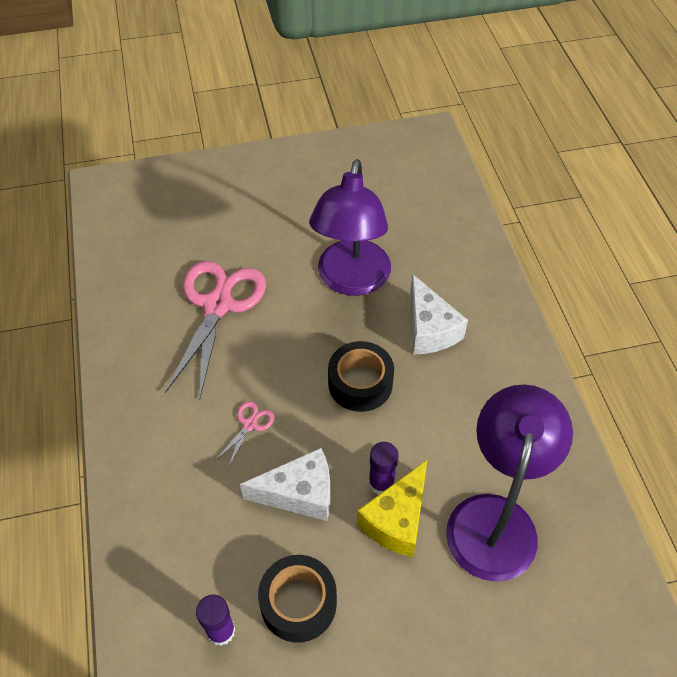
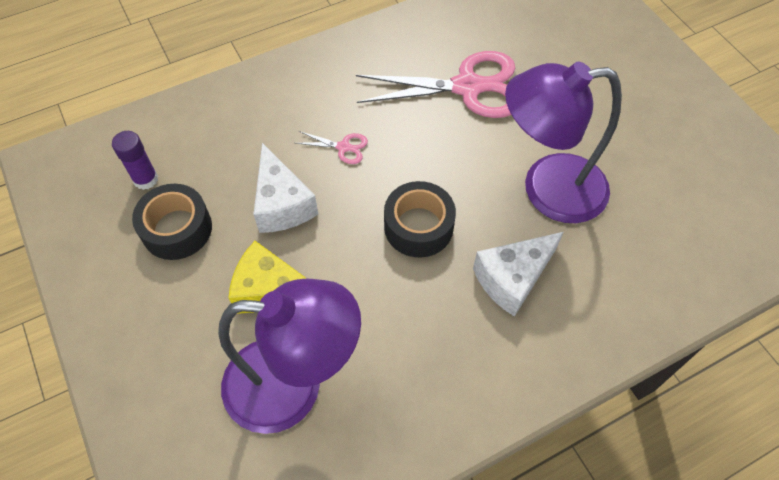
camera: 75 degrees right, 5 degrees up
(381, 483) = (309, 270): purple glue stick -> none

